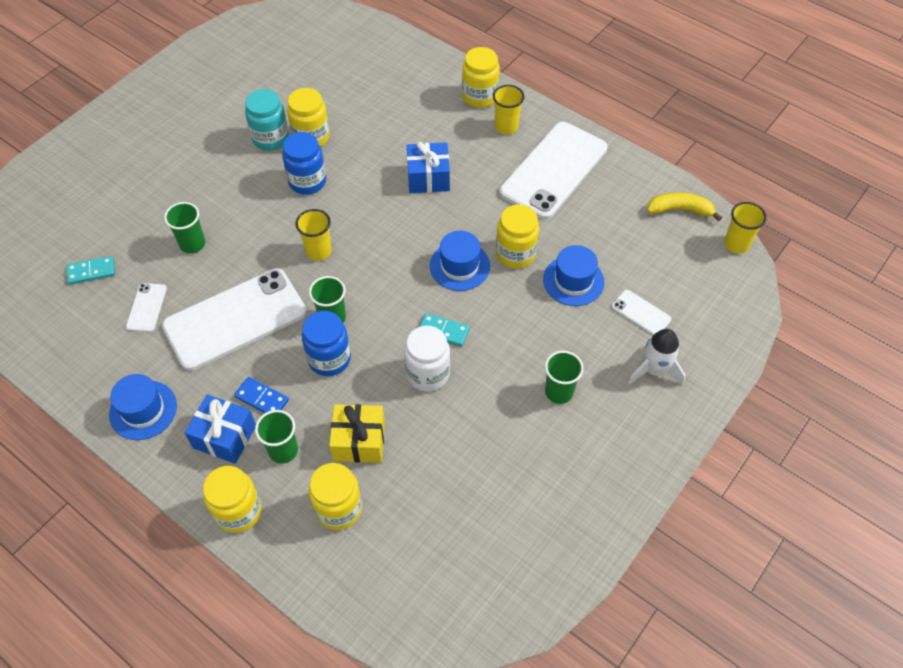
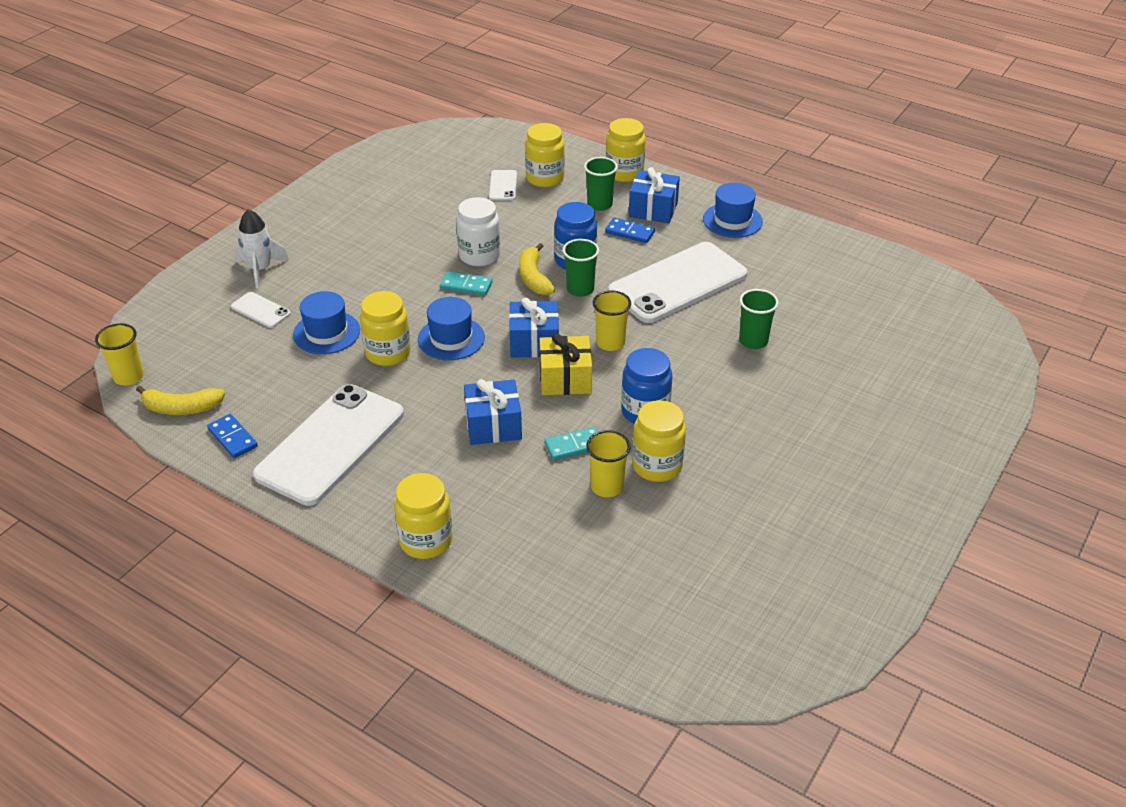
camera: 175 degrees right, 15 degrees down
(91, 271) = (847, 311): turquoise domino -> turquoise domino (574, 446)
(146, 307) = (771, 287): white phone -> white phone (503, 185)
(270, 138) = (711, 461): turquoise jar -> none
(359, 441) = (536, 213): yellow gift -> yellow gift (565, 379)
(375, 337) = (534, 278): none -> yellow banana
(385, 256) = (534, 342): none -> blue gift
(506, 127) = (389, 497): yellow cup -> yellow cup (607, 487)
(559, 392) = (356, 250): green cup -> none
(630, 180) = (233, 438): none -> blue domino

